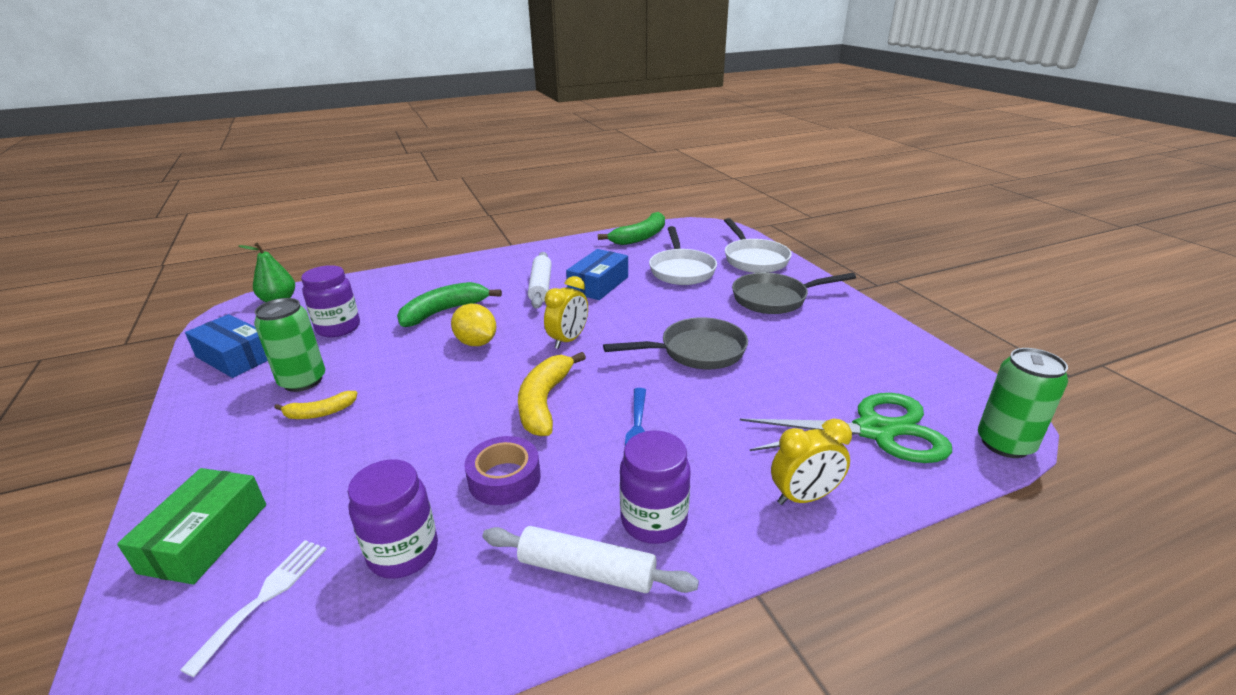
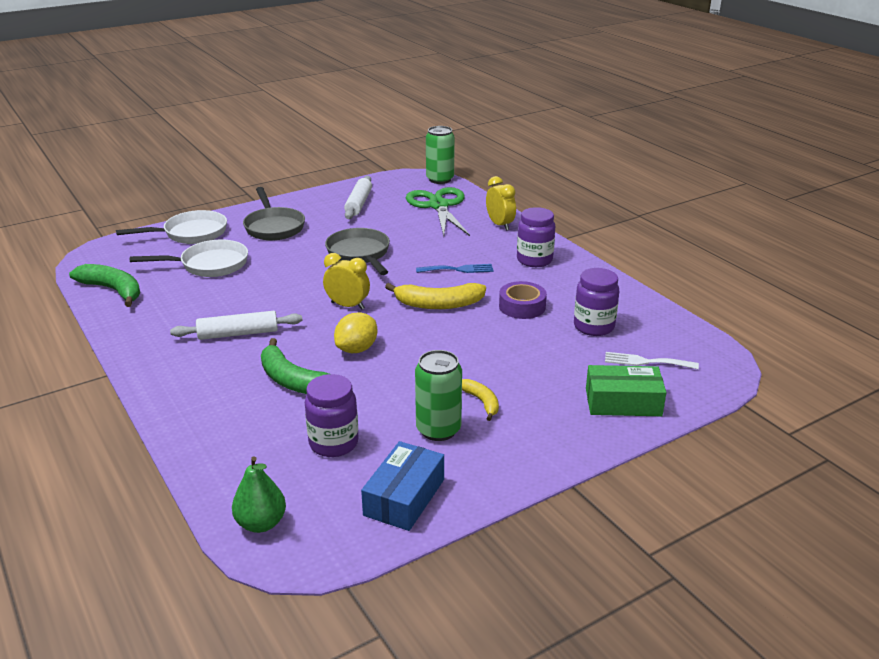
camera: 100 degrees left, 0 degrees up
(587, 570) = (575, 274): white rolling pin -> white rolling pin (359, 204)
(598, 284) = (237, 303): blue box -> none

